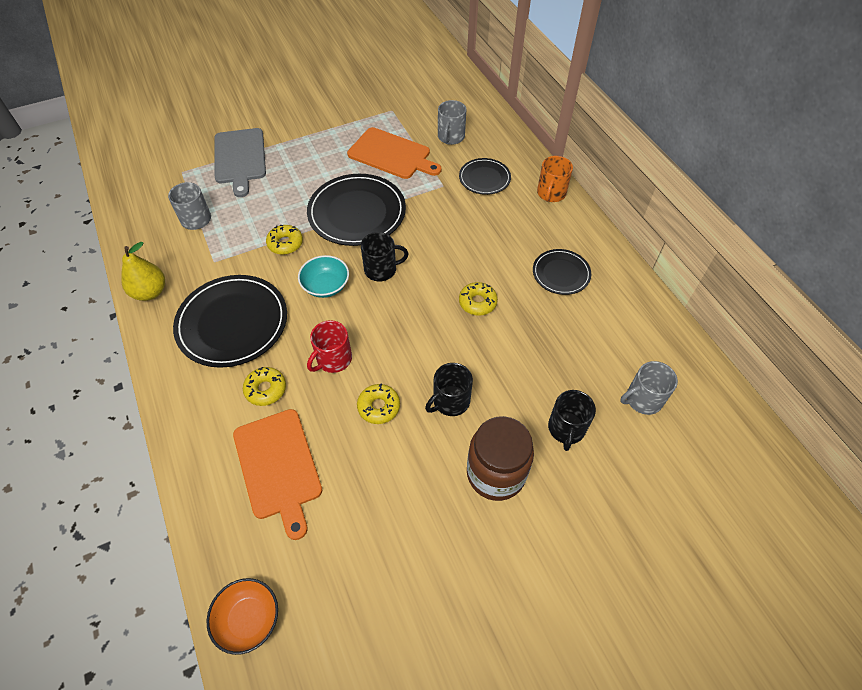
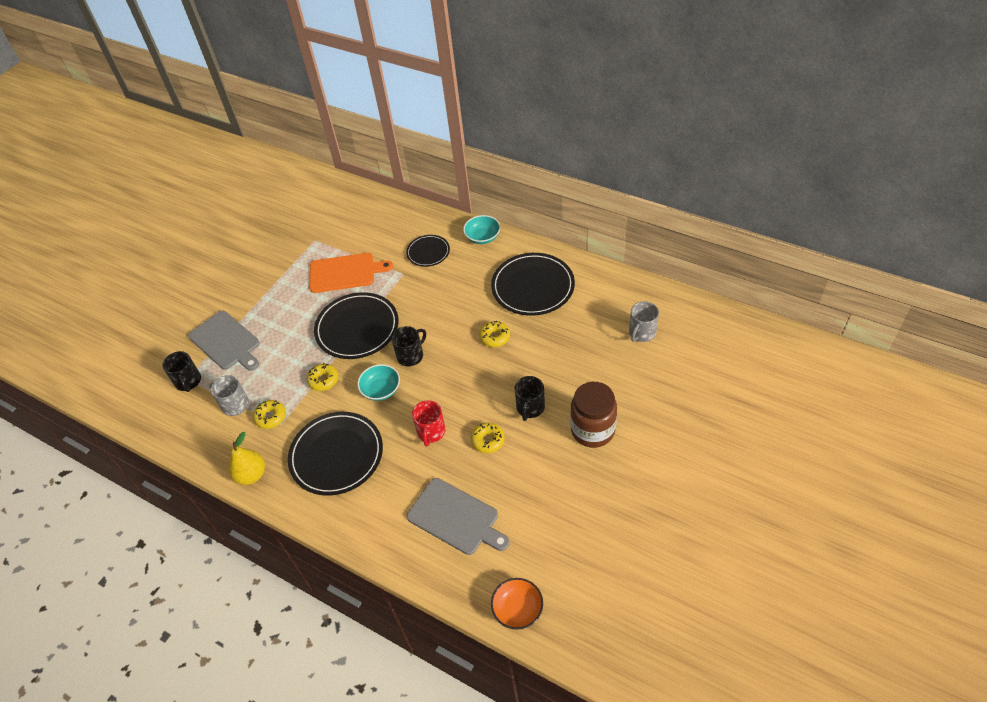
camera: 30 degrees left, 5 degrees down
(265, 389) = (402, 480): yellow donut -> yellow donut (271, 417)
(278, 466) = (456, 517): orange cutting board -> grey cutting board
(450, 137) = (378, 236): grey mug -> none
(551, 193) = (482, 237): orange mug -> turquoise bowl
(561, 273) = (533, 286): black plate -> black plate, size x1.81
(566, 428) = (612, 378): black mug -> black mug (188, 381)

